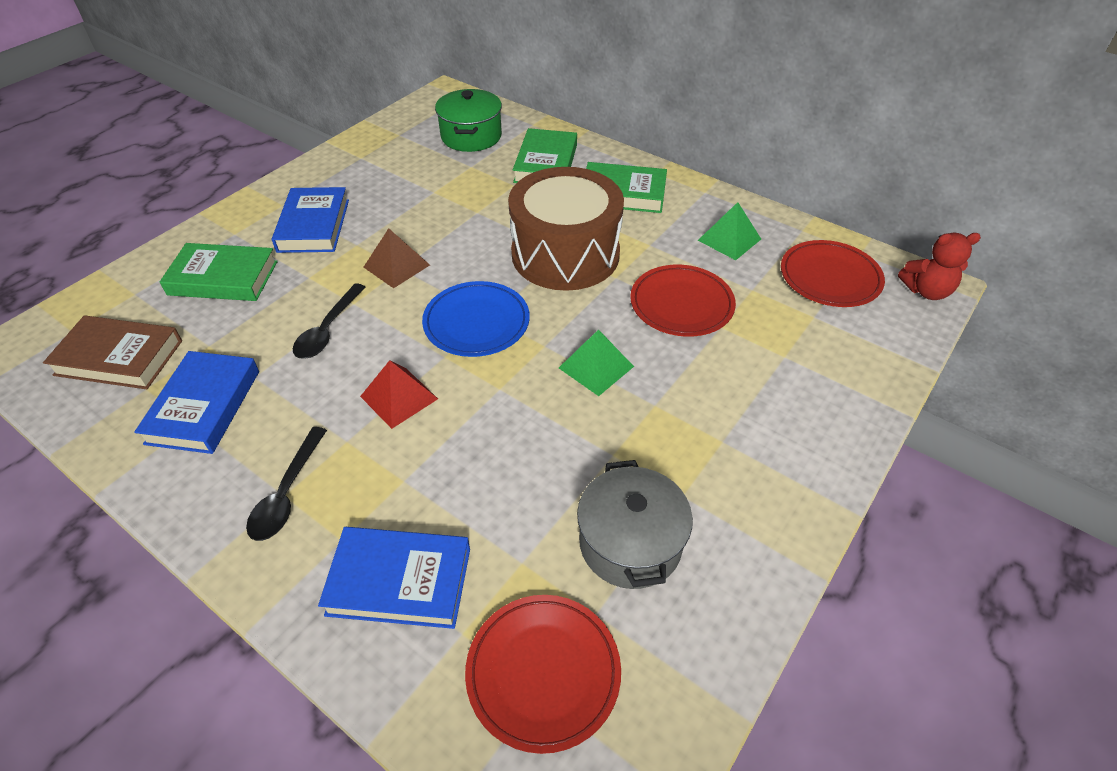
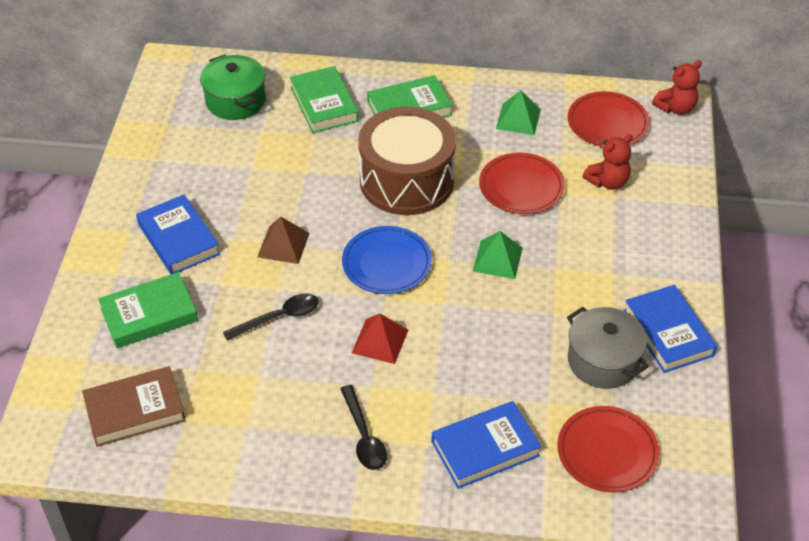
camera: 30 degrees left, 0 degrees up
(204, 406) = (243, 412): blue book -> blue book (668, 333)
(327, 330) = (279, 317): black spoon -> black spoon turned 105 degrees counterclockwise
(787, 337) = (607, 182): none -> red teddy bear

